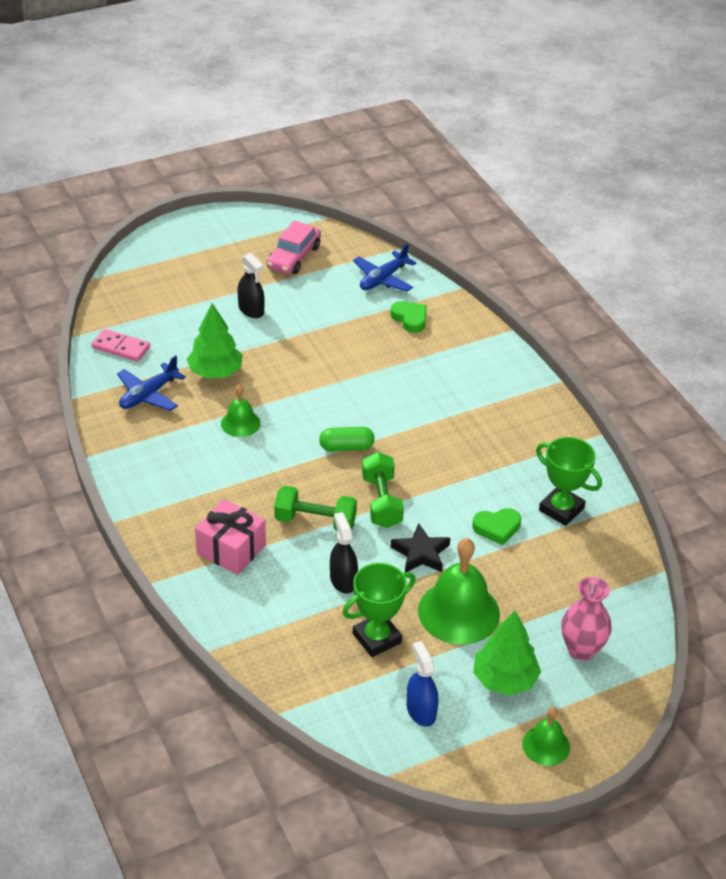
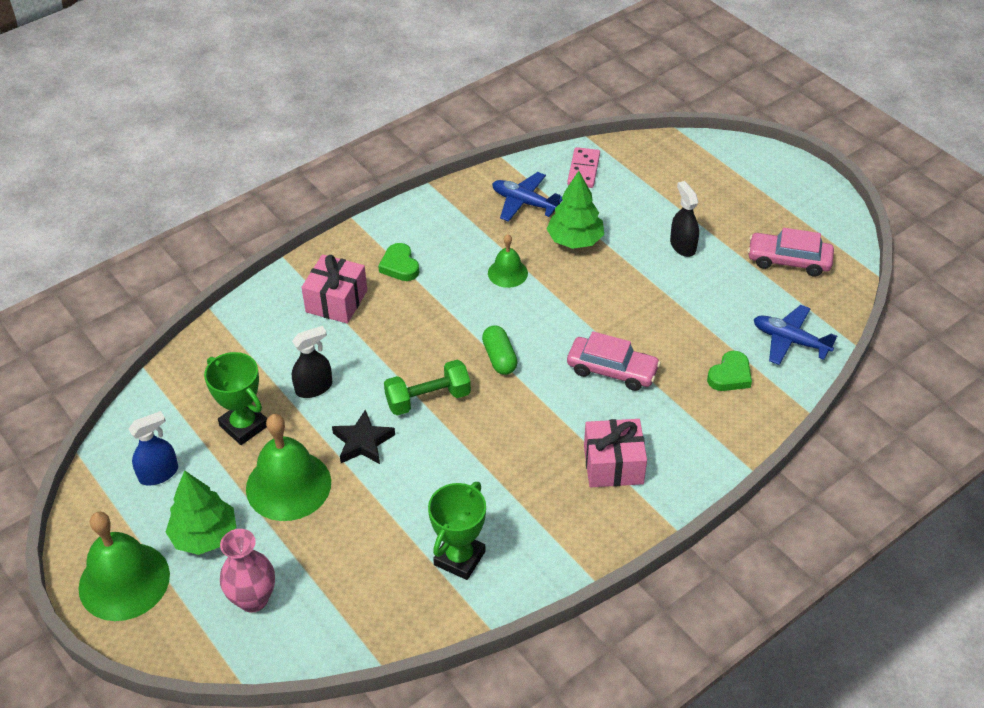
camera: 80 degrees right, 5 degrees up
(251, 310) = (682, 246): black spray bottle -> black spray bottle turned 120 degrees clockwise
(315, 521) = (387, 353): green dumbbell -> none
(383, 382) = (612, 370): none -> pink car
(485, 402) = (613, 465): none -> pink gift
(497, 528) = (415, 502): green heart -> green heart (400, 266)
(546, 745) = (124, 581): green bell -> green bell, size x1.85

